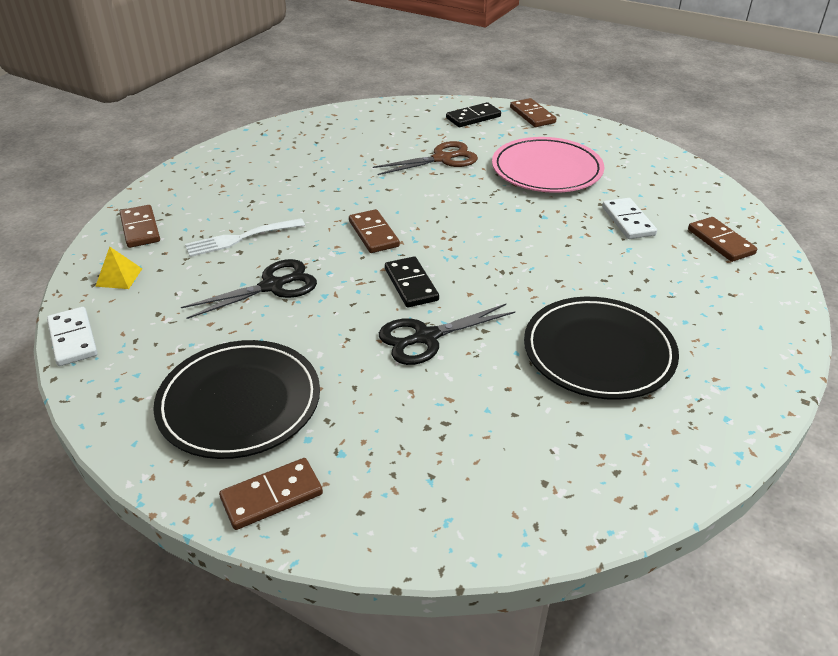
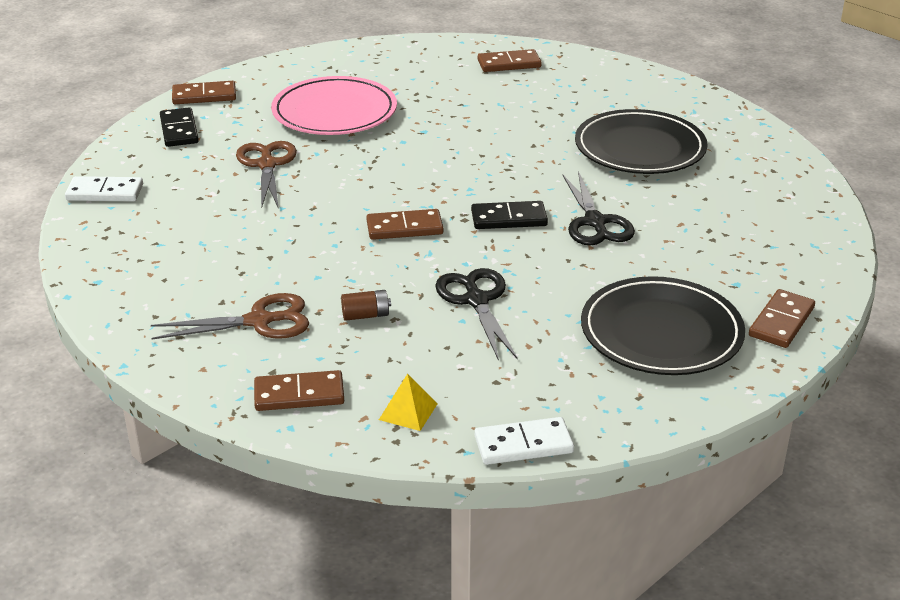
camera: 75 degrees left, 5 degrees down
(227, 197) = (259, 321): none -> brown scissors
(242, 238) = (366, 315): white fork -> brown battery
(272, 496) = (781, 322): brown domino -> brown domino turned 45 degrees clockwise
(628, 221) = (455, 94): white domino -> white domino (105, 193)

